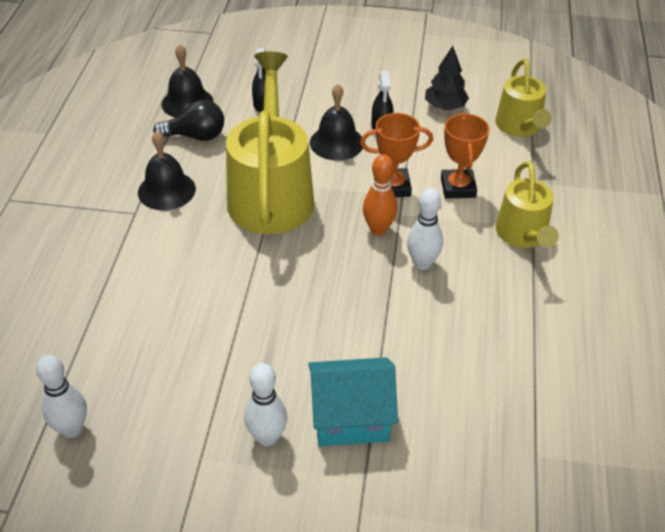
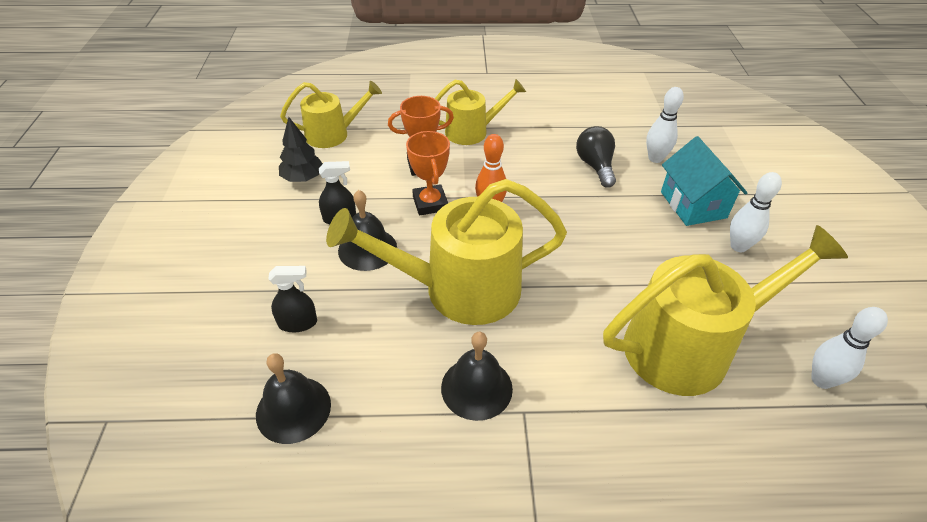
camera: 100 degrees left, 0 degrees up
(151, 338) = (690, 346): none -> yellow watering can
(196, 136) = (367, 381): black light bulb -> black light bulb (595, 166)
(422, 263) = (522, 180): white bowling pin -> white bowling pin (655, 158)

